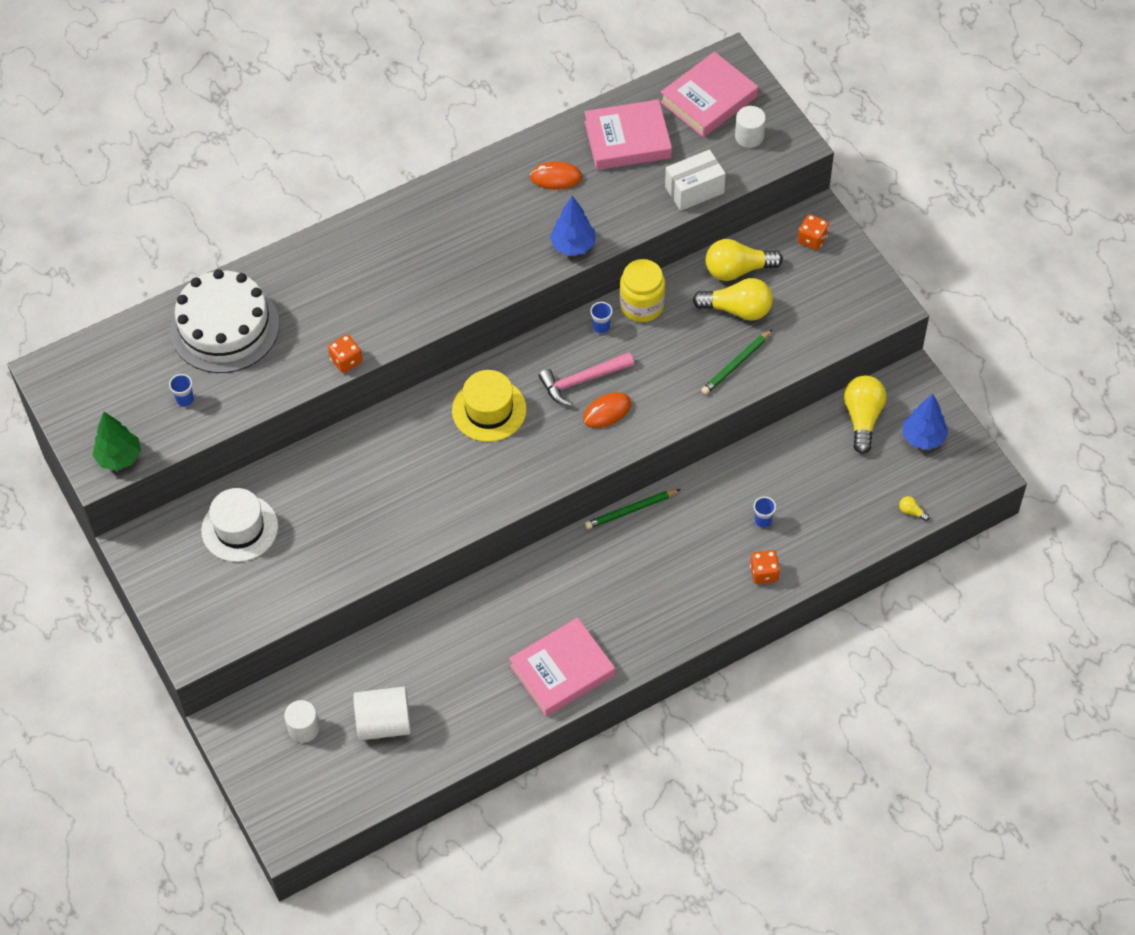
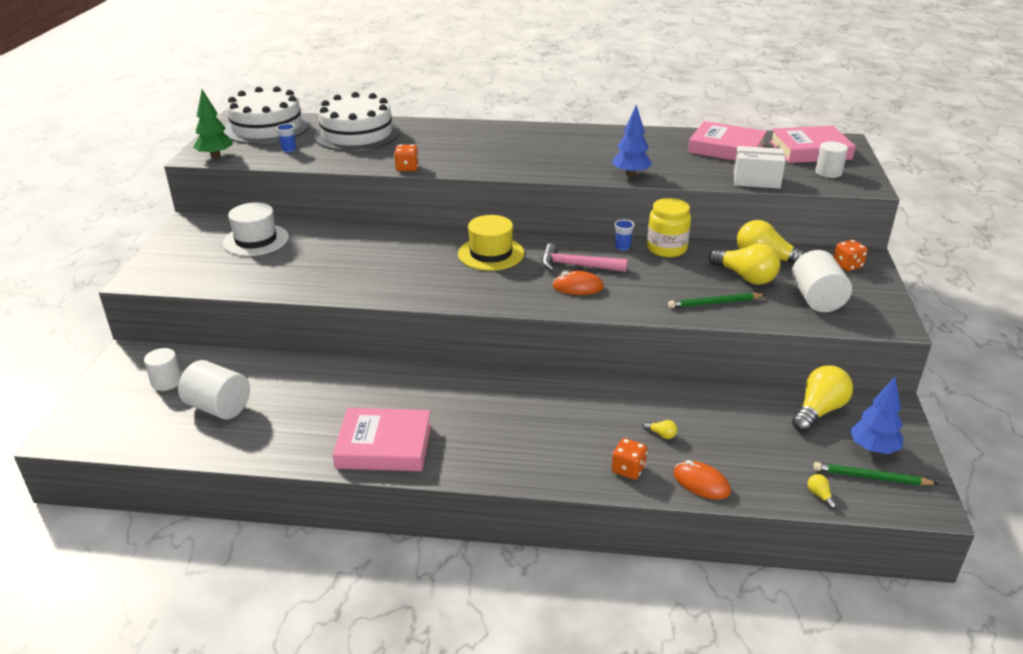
camera: 35 degrees right, 25 degrees down
(107, 372) = (267, 127): none -> white cake
(556, 177) = (653, 147): orange mouse -> orange mouse (701, 483)
(631, 510) = (553, 377): green pencil -> green pencil (871, 477)
(763, 521) = (661, 434): blue cup -> yellow light bulb
(814, 308) = (816, 299): none -> white cylinder

